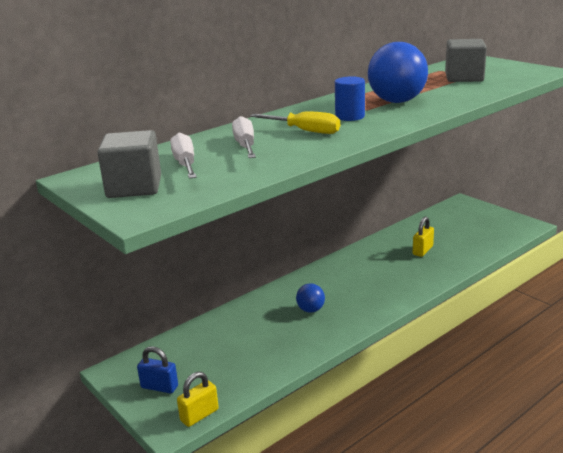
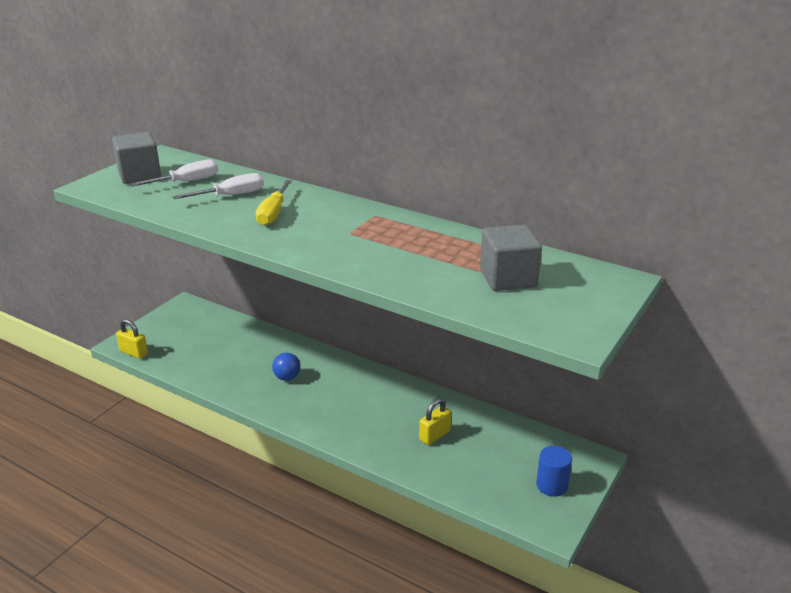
camera: 70 degrees right, 5 degrees up
(159, 387) = (166, 328): blue padlock -> none
(350, 116) = (323, 228): blue cylinder -> blue cylinder (552, 485)
(397, 101) = (384, 246): blue ball -> none
(422, 250) = (434, 435): yellow padlock -> yellow padlock turned 60 degrees counterclockwise

